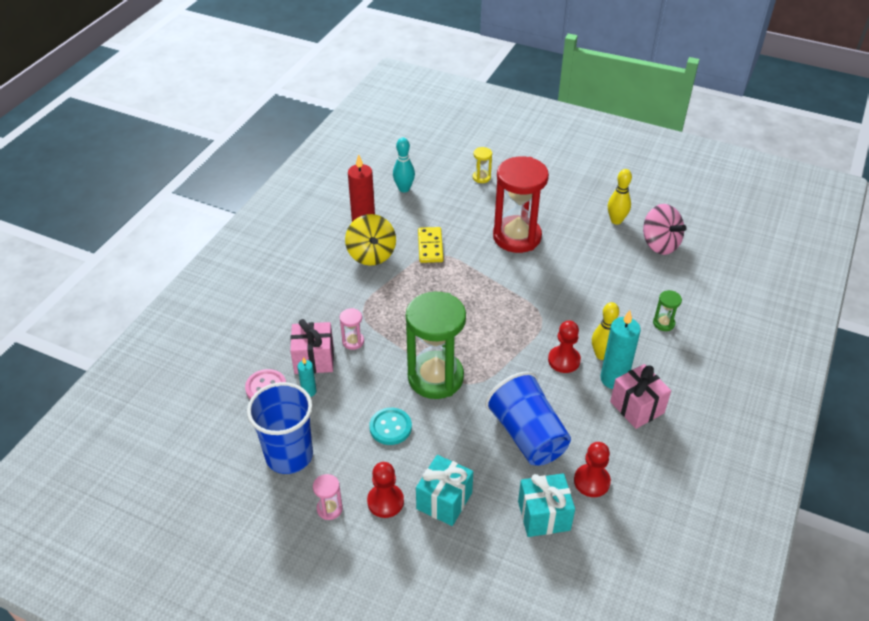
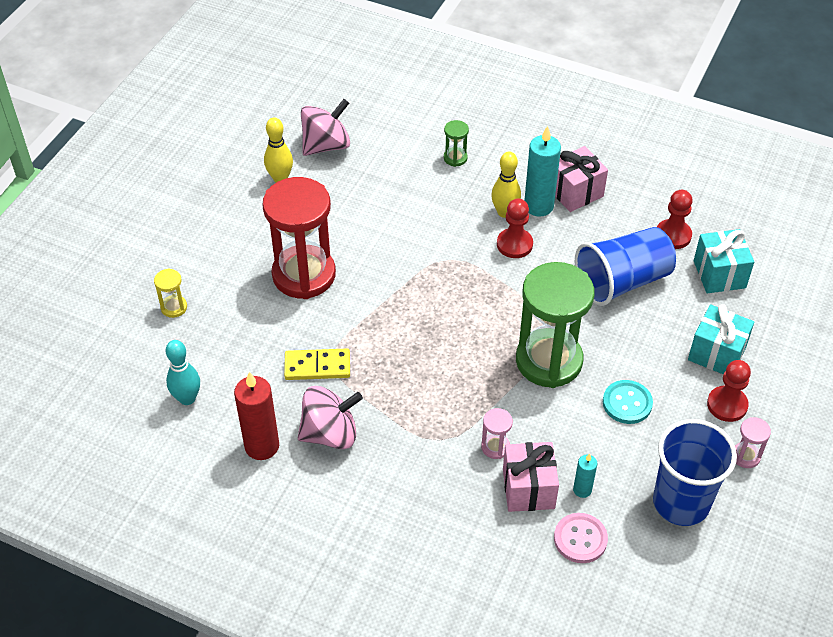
camera: 90 degrees left, 5 degrees up
(371, 255) = (330, 433): yellow spinning top -> pink spinning top

